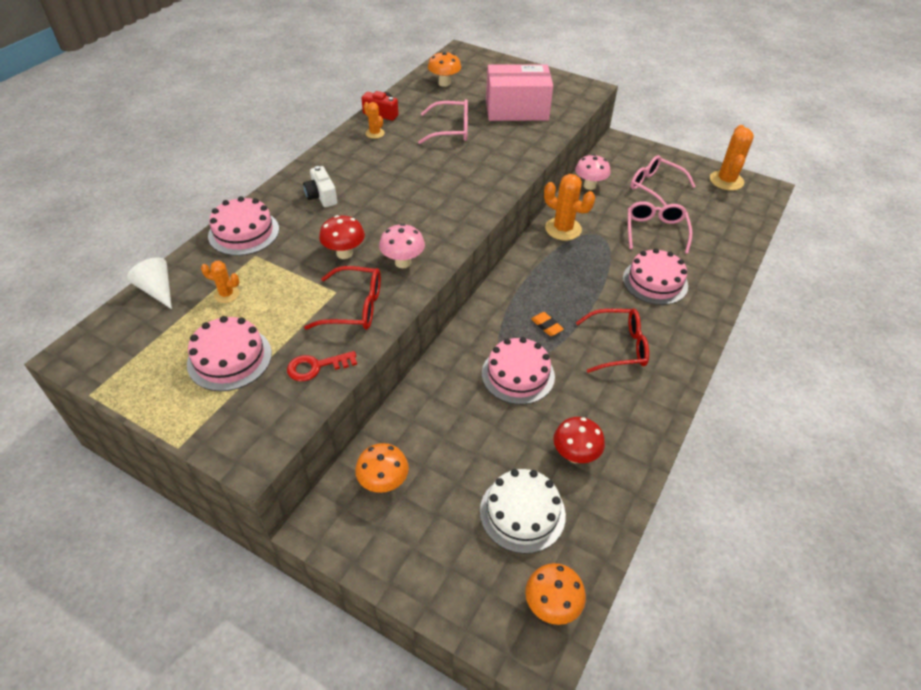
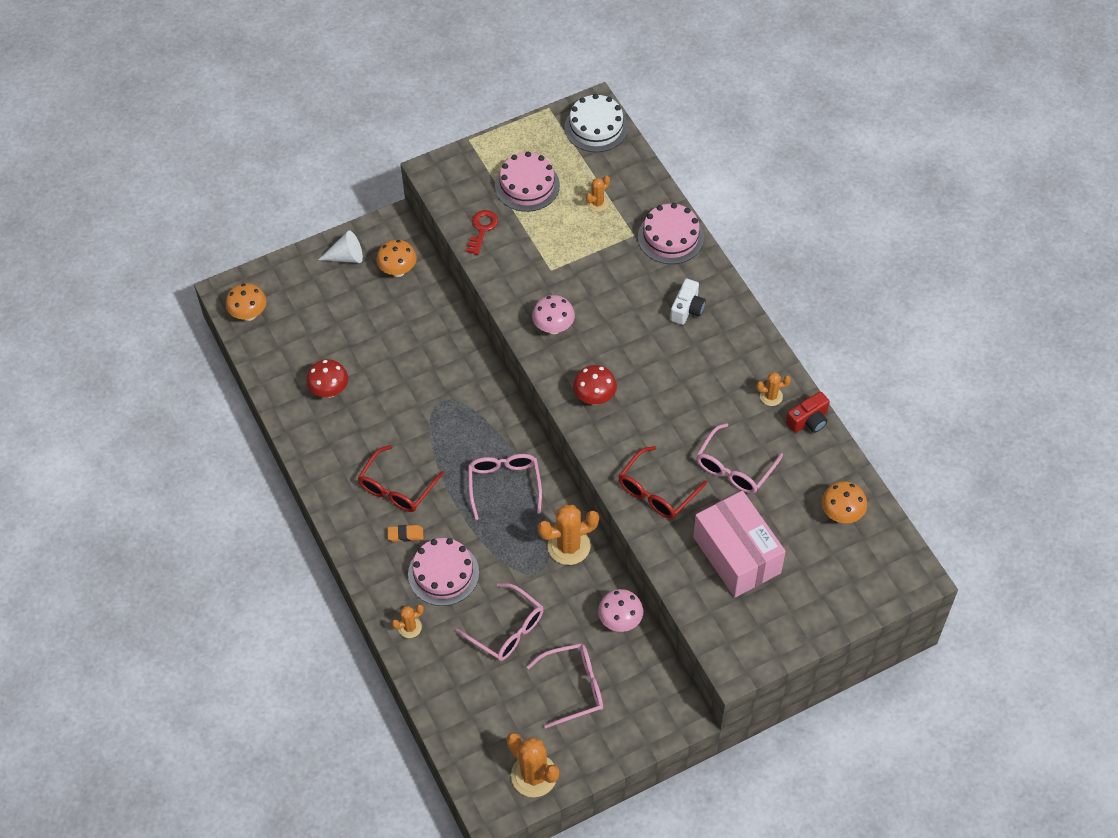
camera: 125 degrees right, 10 degrees up
(157, 290) = (633, 165): white cone -> white cone (346, 257)
(321, 196) = (687, 309): white camera -> white camera turned 105 degrees clockwise
(344, 253) = (593, 293): red mushroom -> red mushroom (594, 398)
(355, 307) = (524, 274): red glasses -> red glasses (656, 492)
(516, 109) = (736, 555): pink box -> pink box turned 60 degrees counterclockwise
(518, 375) = (424, 399): pink cake -> none
(522, 513) = (315, 334): white cake -> white cake (596, 127)
(546, 326) = (457, 450): orange eraser -> orange eraser (405, 535)
(549, 283) = (504, 484): none -> pink glasses
(713, 279) = (410, 627): none -> orange cactus

